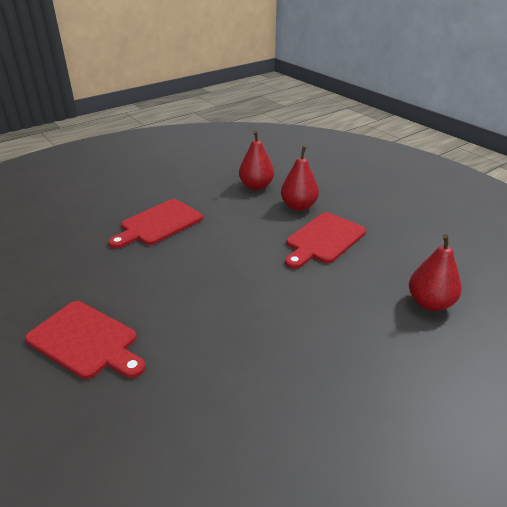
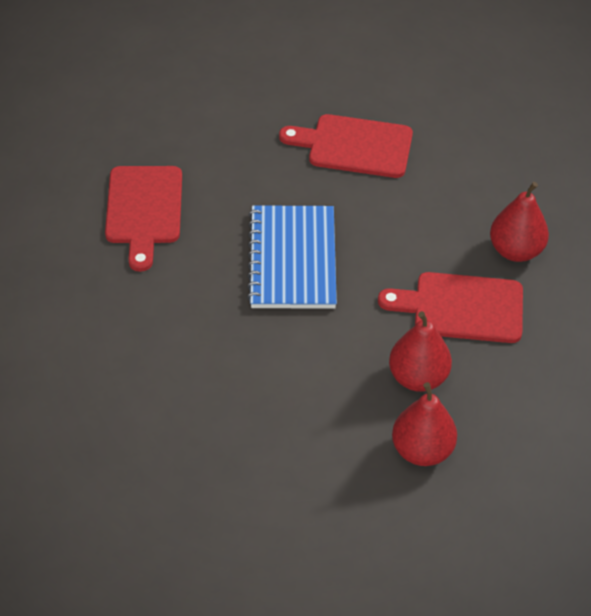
camera: 55 degrees right, 15 degrees up
(218, 287) = (292, 259): none -> blue notebook
(256, 186) = (523, 185): red pear -> red pear (418, 377)

